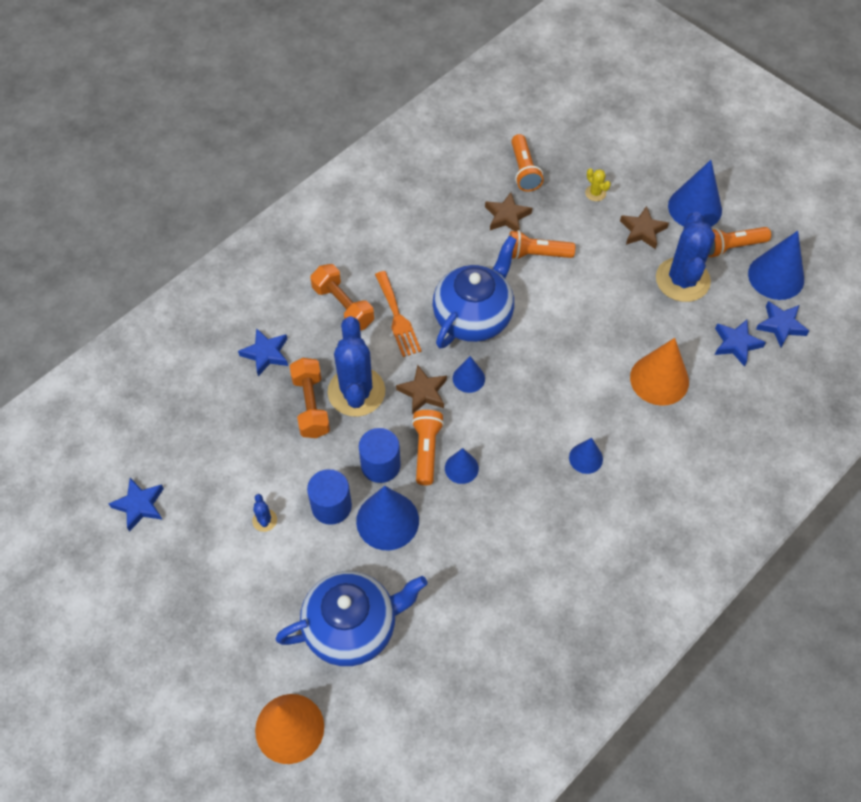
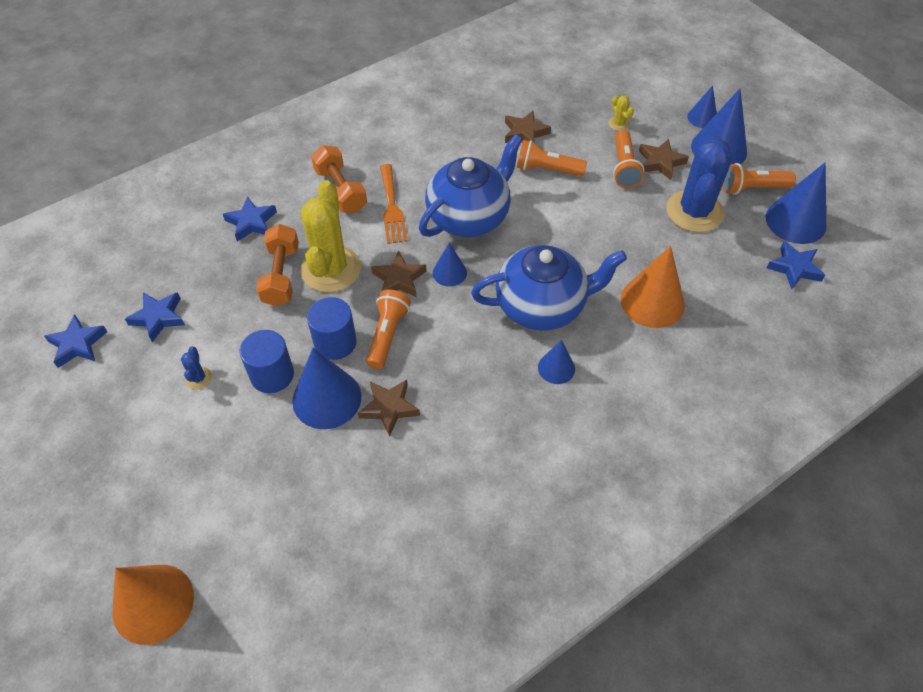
camera: 10 degrees right, 5 degrees down
(352, 627) = (256, 503): blue teapot -> blue teapot (542, 306)
(356, 392) = (331, 269): blue cactus -> yellow cactus
(446, 520) = (389, 408): none -> brown star
(461, 468) = (419, 358): blue cone -> blue cone (702, 118)
(524, 170) = (551, 96): orange flashlight -> orange flashlight (624, 168)
(736, 344) = (742, 279): blue star -> blue star (158, 317)

